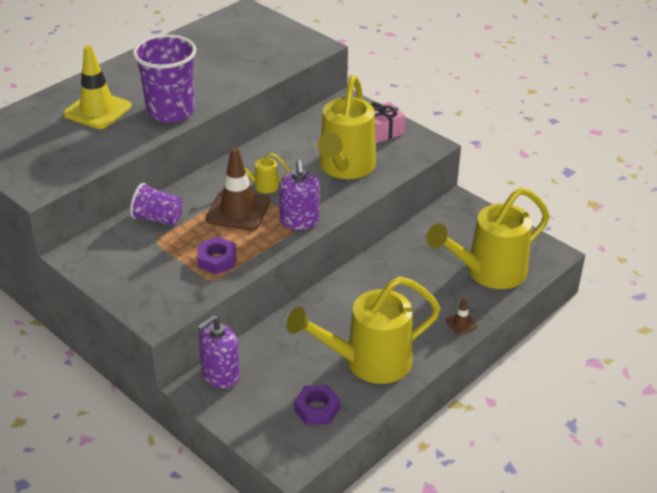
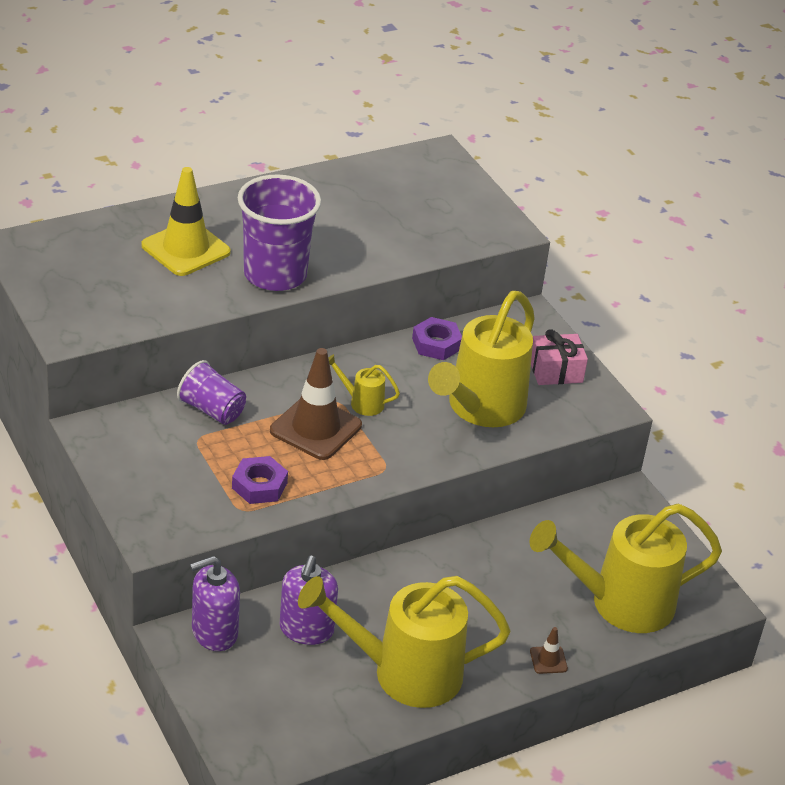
camera: 15 degrees right, 0 degrees up
(299, 221) = (386, 464): purple soap dispenser -> purple soap dispenser (306, 629)
(317, 409) = (311, 711): purple nut -> purple nut (436, 344)

